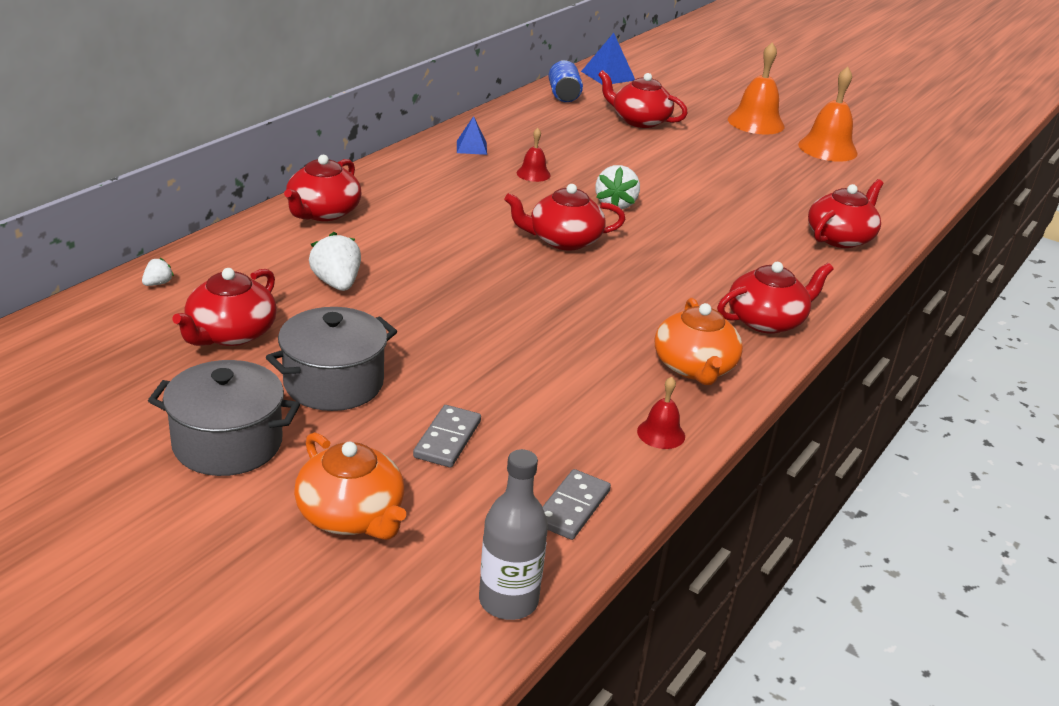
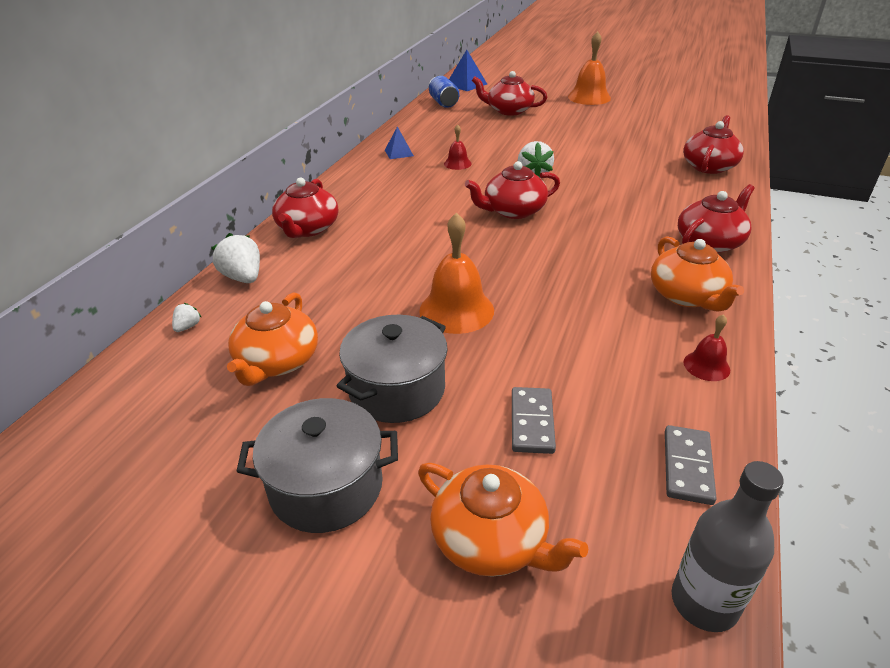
camera: 10 degrees left, 5 degrees up
(230, 333) = (277, 361): red teapot -> orange teapot
(337, 283) = (350, 289): white strawberry -> white strawberry (243, 277)
(827, 149) = (650, 106): orange bell -> orange bell (456, 310)

